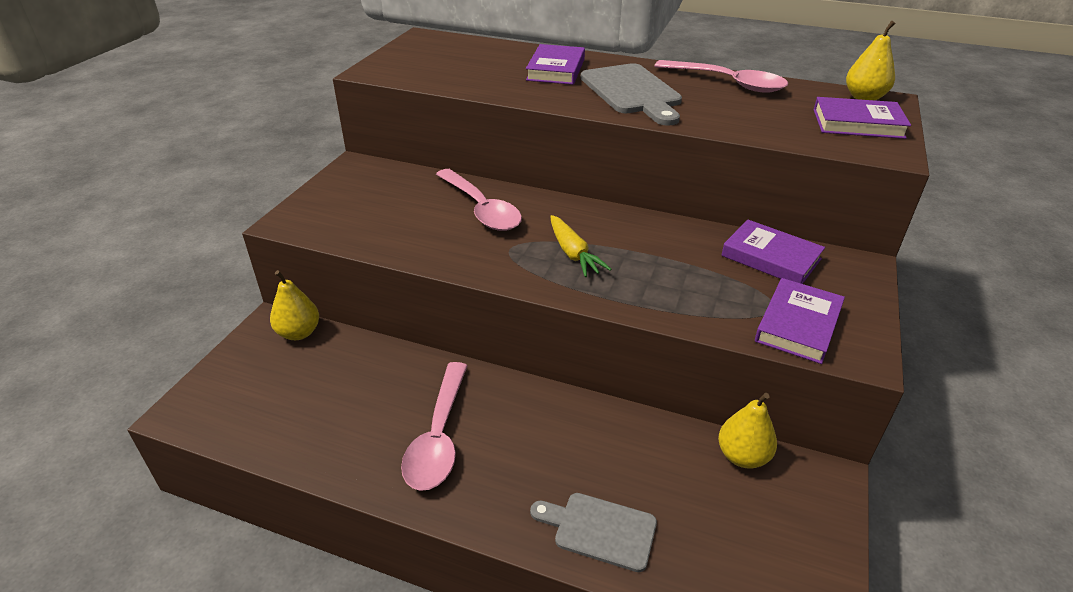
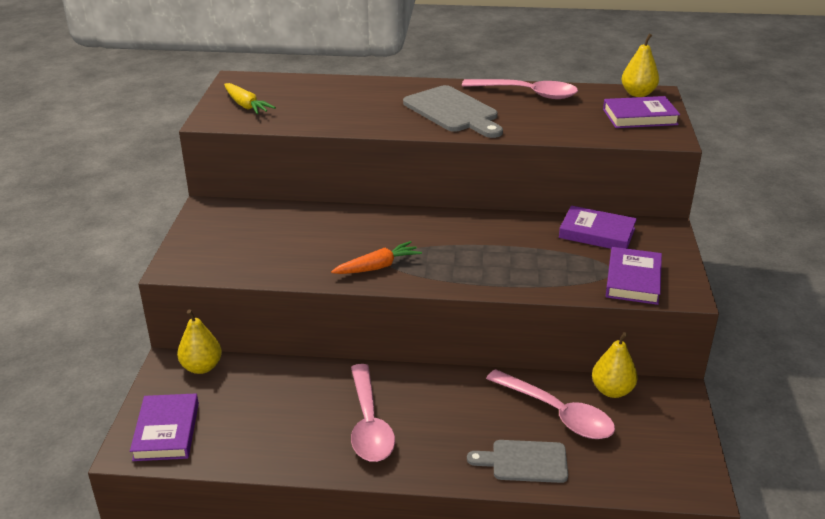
camera: 15 degrees left, 5 degrees down
(481, 209) = (345, 230): pink spoon -> pink spoon (557, 413)
(496, 256) = (377, 267): none -> orange carrot
(556, 69) = (378, 98): purple book -> purple book (166, 431)
(573, 253) = (440, 254): yellow carrot -> yellow carrot (246, 105)

